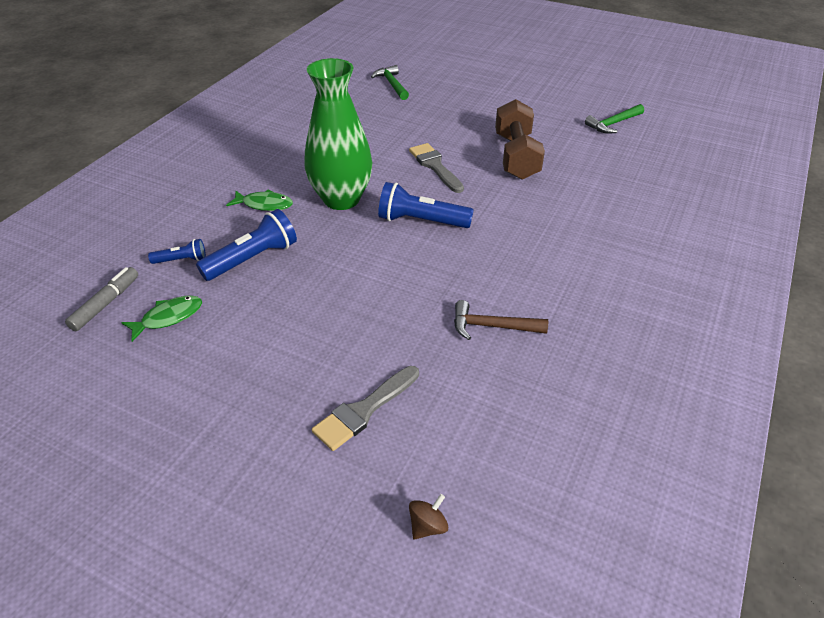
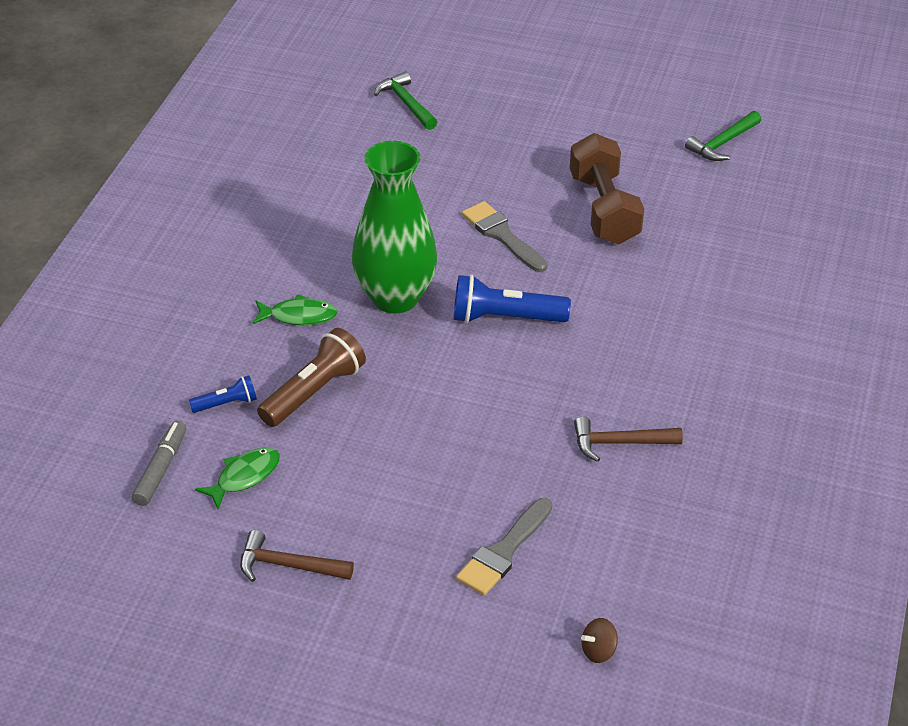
camera: 10 degrees left, 0 degrees up
(169, 398) = (288, 565): none -> brown hammer
(253, 258) = (314, 392): blue flashlight -> brown flashlight
(427, 526) = (598, 651): brown spinning top -> brown spinning top turned 150 degrees counterclockwise

